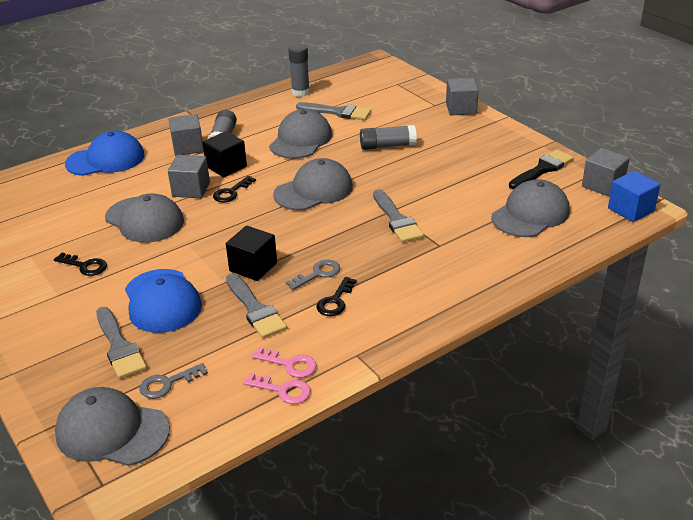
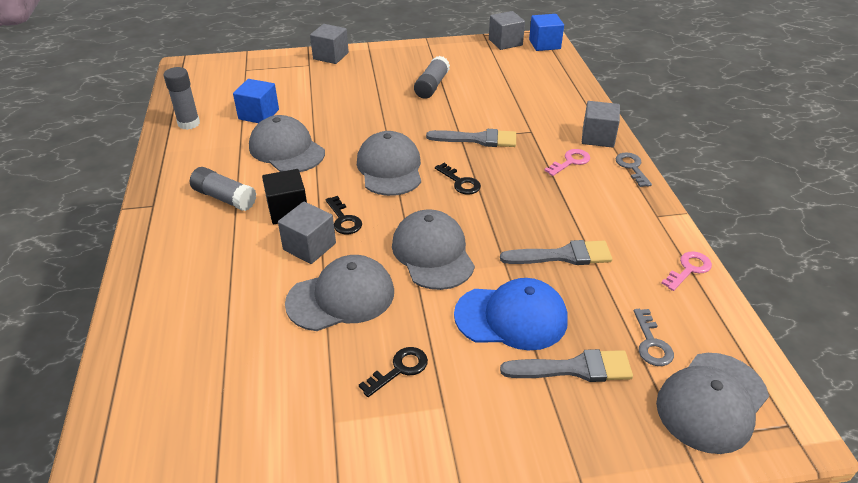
camera: 65 degrees left, 5 degrees up
(106, 159) = (164, 302): blue cap -> none
(188, 147) = (213, 227): grey cube -> grey cube (598, 137)
(253, 267) = (492, 239): black cube -> none
(290, 364) = (655, 256): pink key -> pink key (570, 162)
(318, 274) = (530, 204): grey key -> grey key (632, 167)
(335, 301) = (577, 206): black key -> black key (460, 182)
(338, 112) = (259, 114): grey brush -> blue cube
(387, 146) = (353, 108): grey glue stick -> grey glue stick (432, 86)
(530, 214) = (519, 80): grey cap -> grey cap (433, 253)
(542, 169) = (462, 55): black brush -> none

